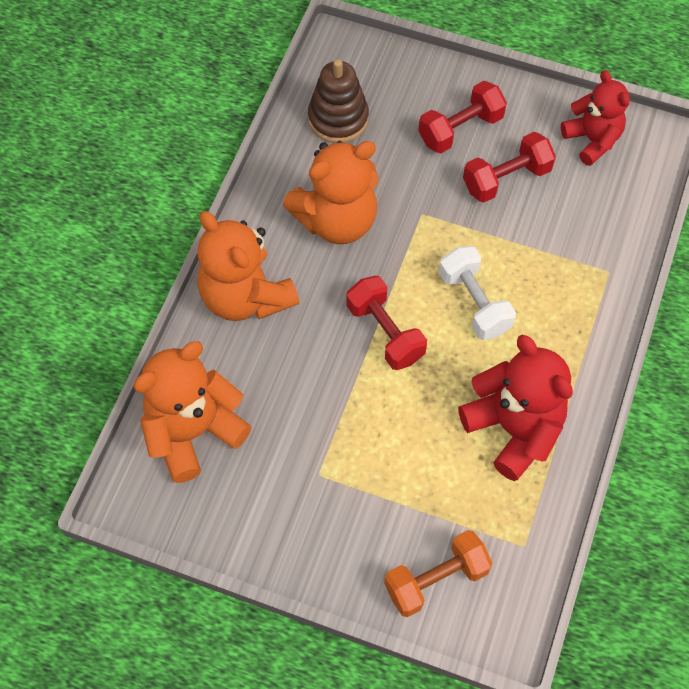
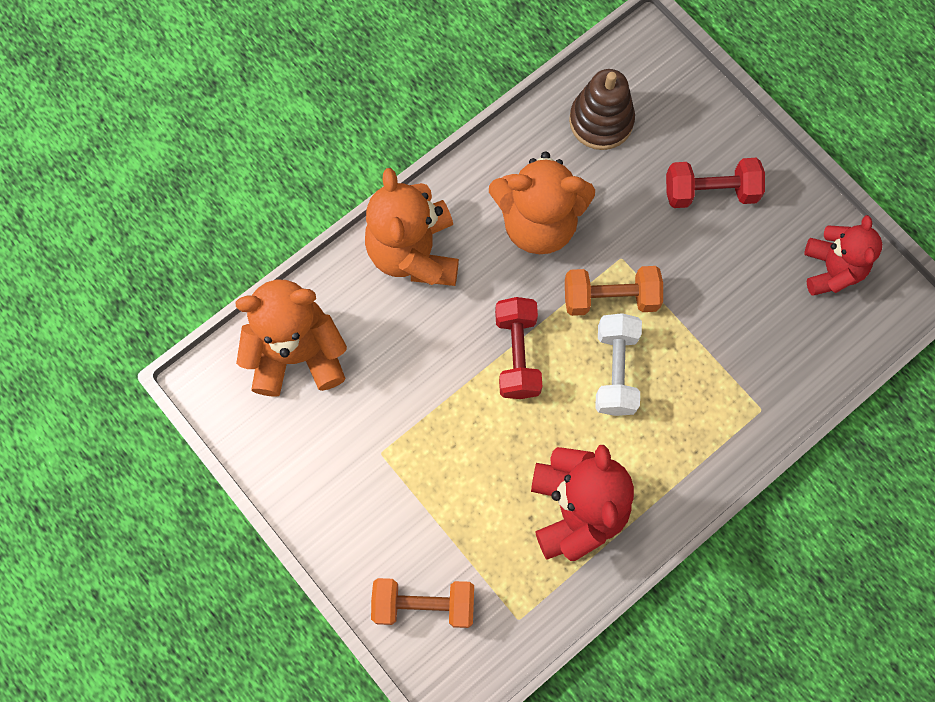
camera: 30 degrees right, 10 degrees up
(433, 249) = (610, 298): none -> orange dumbbell
(506, 179) = (722, 265): red dumbbell -> none

